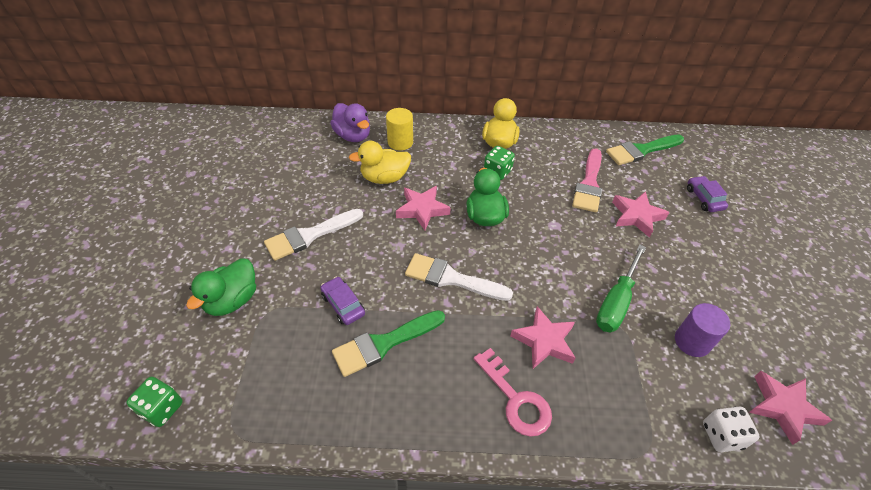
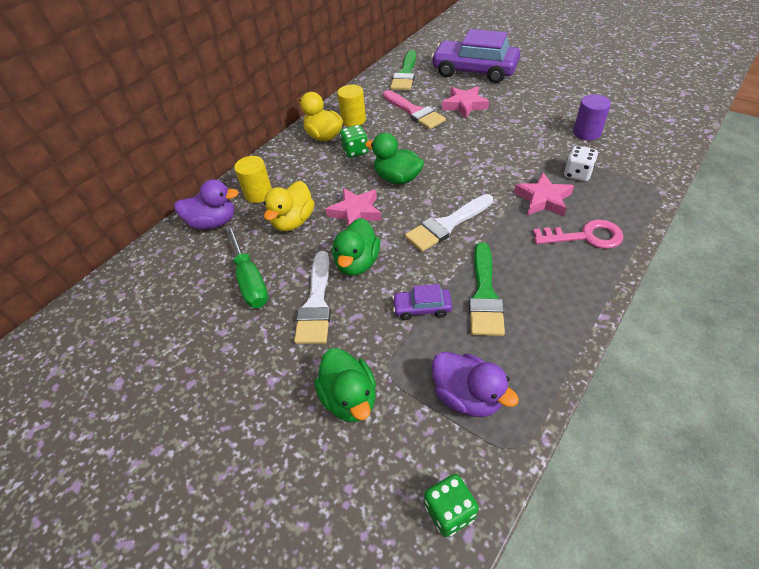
camera: 50 degrees left, 0 degrees up
(268, 377) = (467, 396): none -> purple duck
(366, 239) = (357, 263): none -> green duck
(538, 149) = (353, 120): none -> yellow cylinder
(616, 302) = (533, 149): green screwdriver -> green screwdriver (250, 280)
(704, 198) = (474, 71): purple car -> purple car, size x2.26
(722, 435) = (662, 154): white dice -> white dice (577, 174)
(783, 407) = (654, 122): pink star -> none

